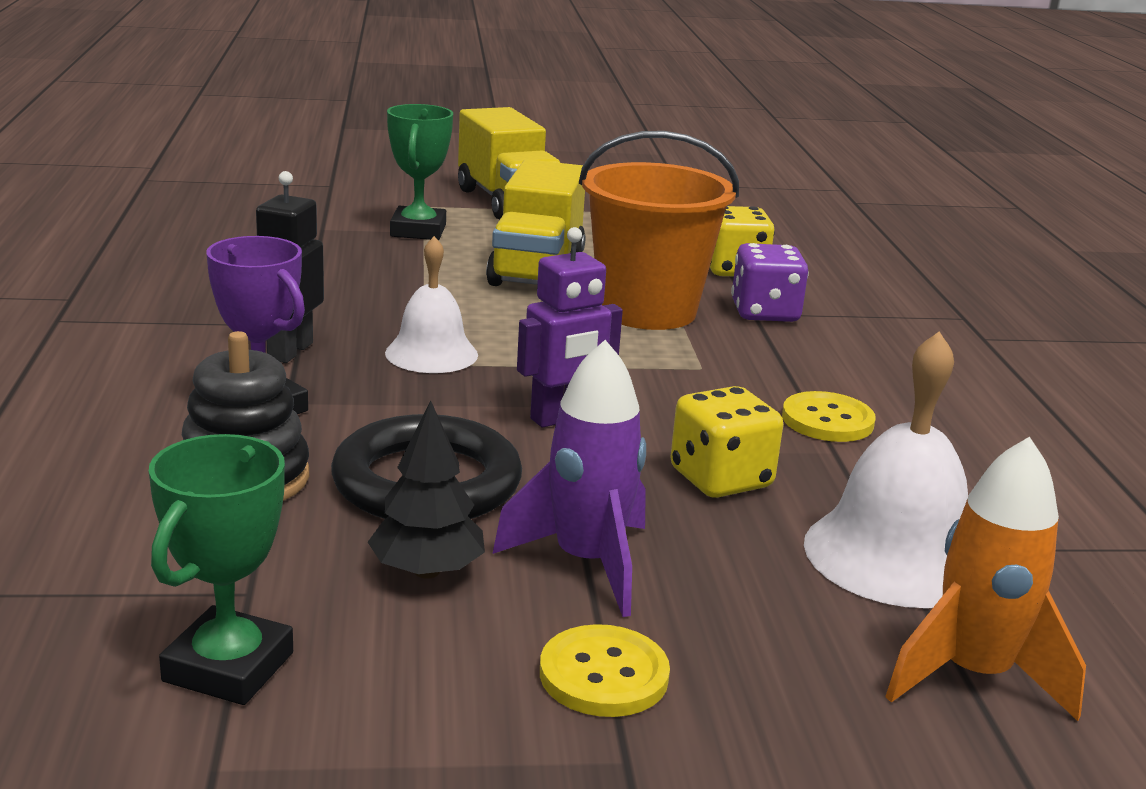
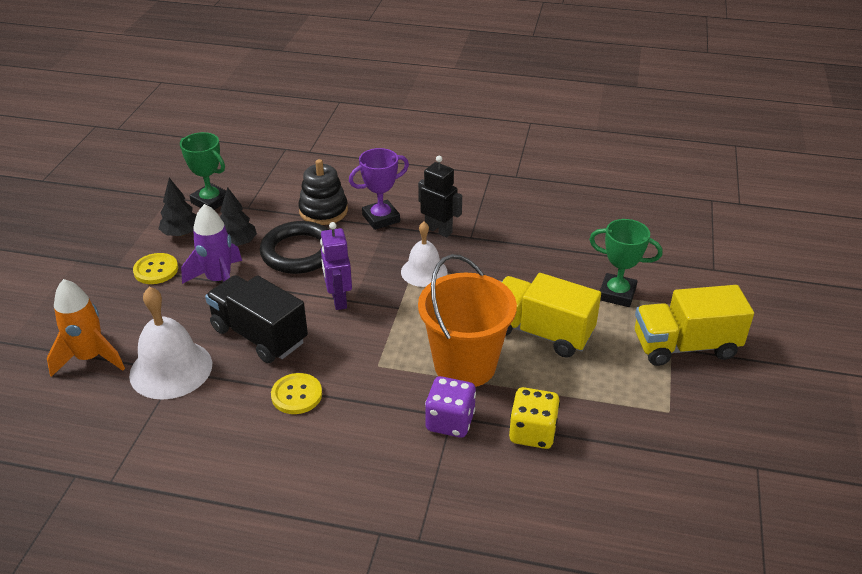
camera: 110 degrees right, 15 degrees up
(417, 678) = (181, 233): none -> black tree
(720, 479) = (259, 335): yellow dice -> black truck

